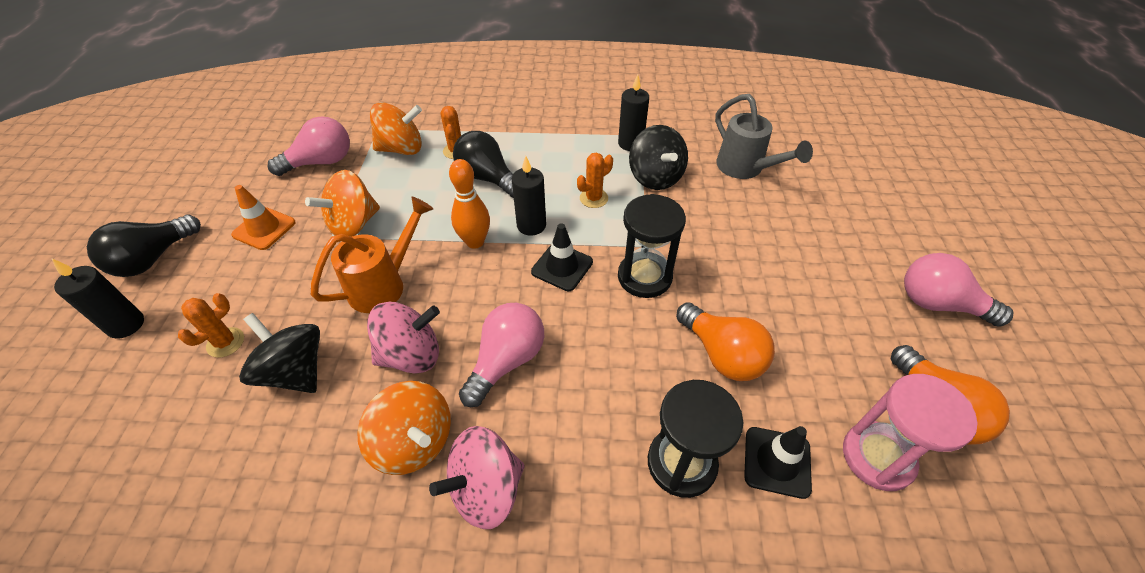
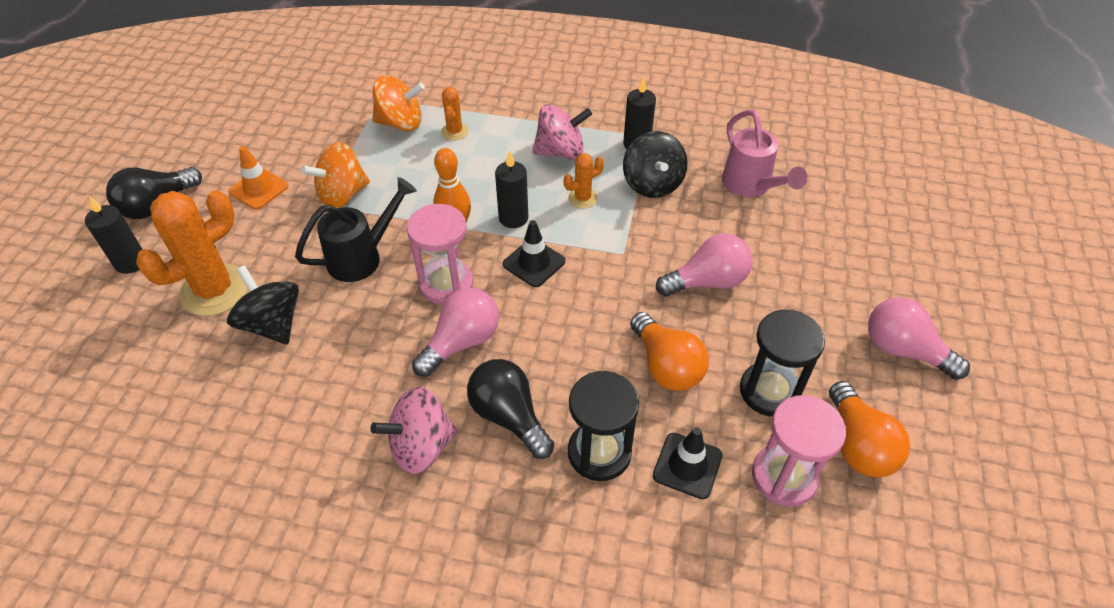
camera: 10 degrees right, 0 degrees up
(225, 342) = (215, 290): orange cactus -> orange cactus, size x2.07
(321, 162) = (320, 128): pink light bulb -> pink light bulb (707, 282)
(385, 284) = (363, 257): orange watering can -> black watering can
(411, 355) = (376, 324): pink spinning top -> pink spinning top (561, 152)
(414, 442) = (366, 398): orange spinning top -> none
(477, 301) = (446, 284): none -> pink hourglass
(488, 178) = (481, 164): black light bulb -> black light bulb (509, 416)
(644, 277) = (612, 283): black hourglass -> black hourglass (769, 391)
(745, 169) = (751, 186): grey watering can -> pink watering can

